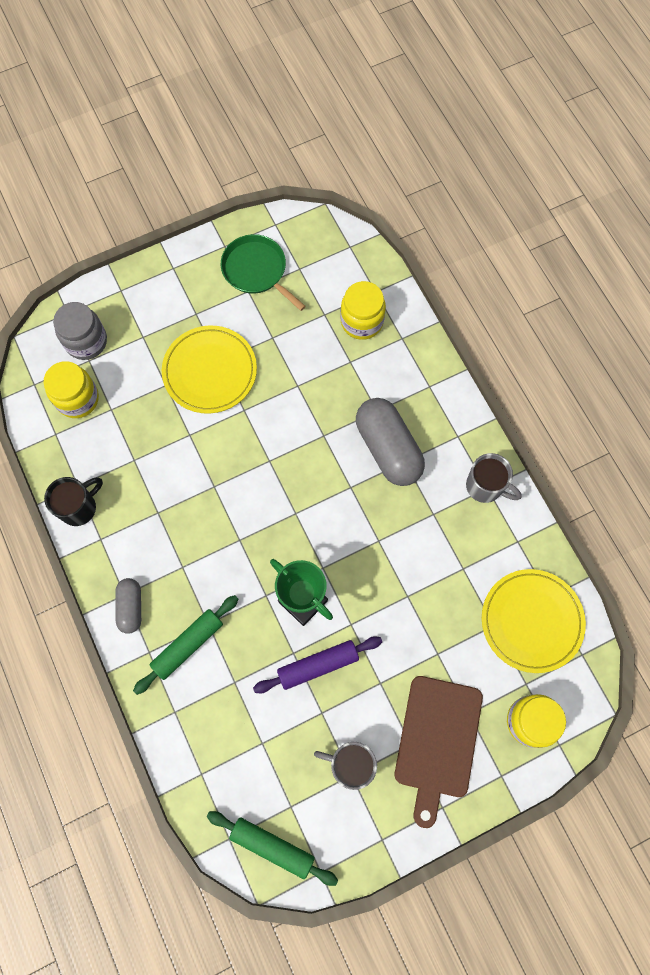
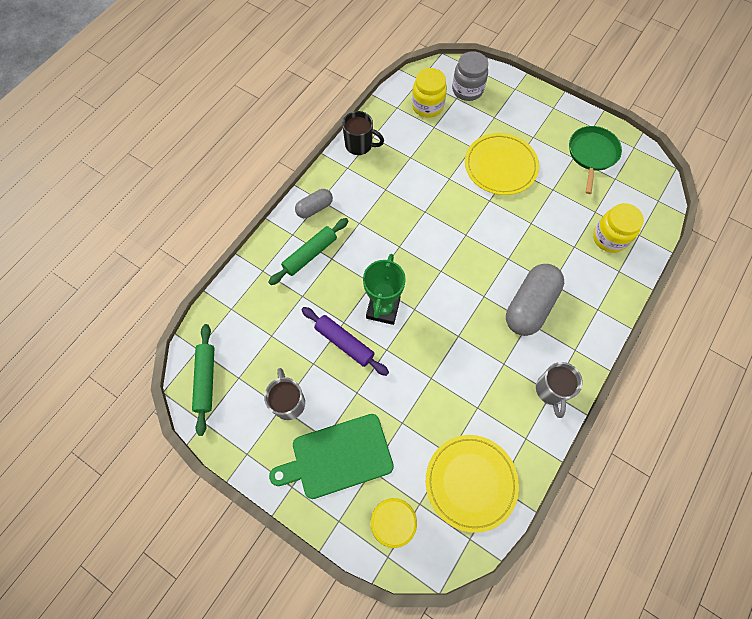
camera: 60 degrees right, 5 degrees down
(188, 645) = (310, 254): green rolling pin -> green rolling pin turned 60 degrees counterclockwise
(437, 741) = (337, 457): brown cutting board -> green cutting board

